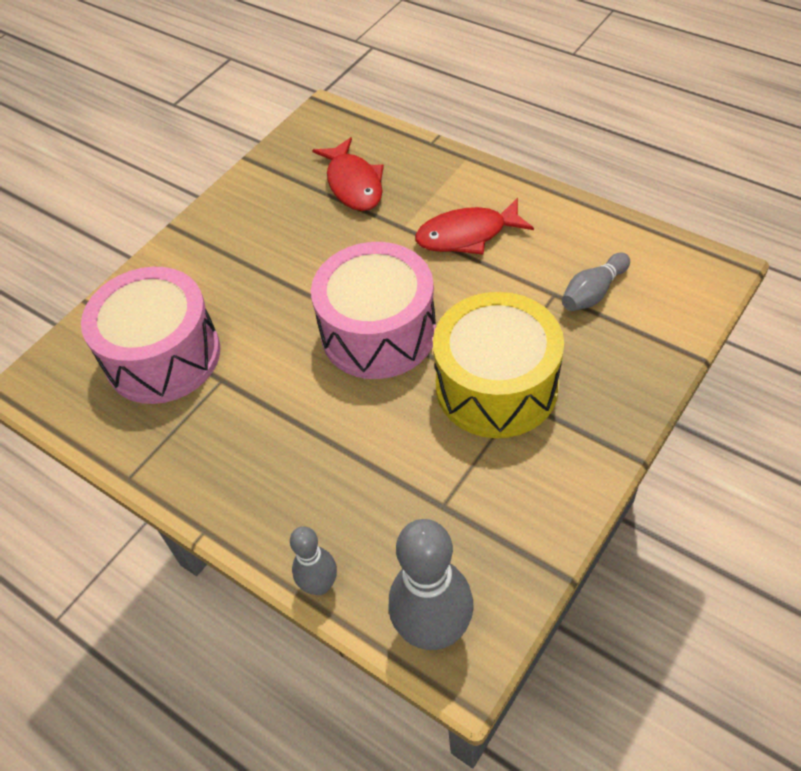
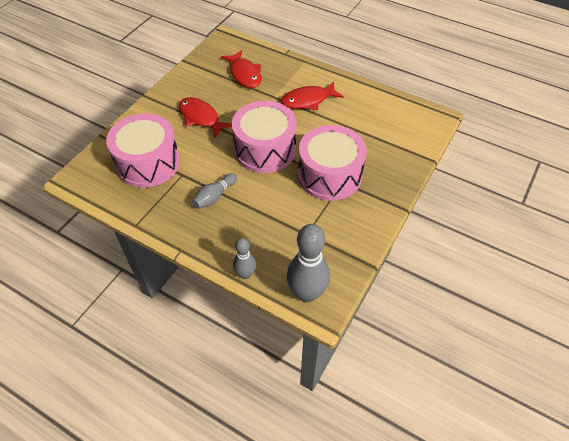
camera: 10 degrees left, 0 degrees up
(266, 268) = (201, 118): none -> red fish
(496, 386) = (329, 175): yellow drum -> pink drum
(593, 292) = (376, 129): grey bowling pin -> grey bowling pin (215, 196)

